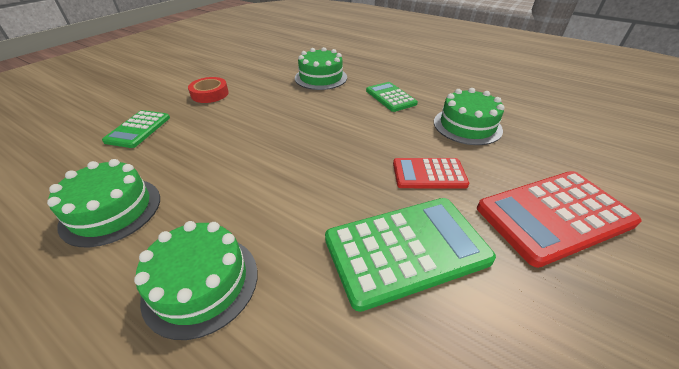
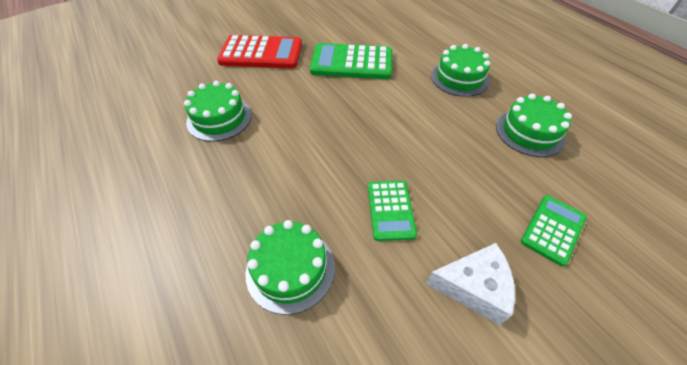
camera: 155 degrees left, 10 degrees up
(210, 94) = (473, 287): red tape -> white cheese
(390, 97) = (241, 182): green calculator -> green calculator (390, 210)
(429, 174) = (299, 91): red calculator -> none

